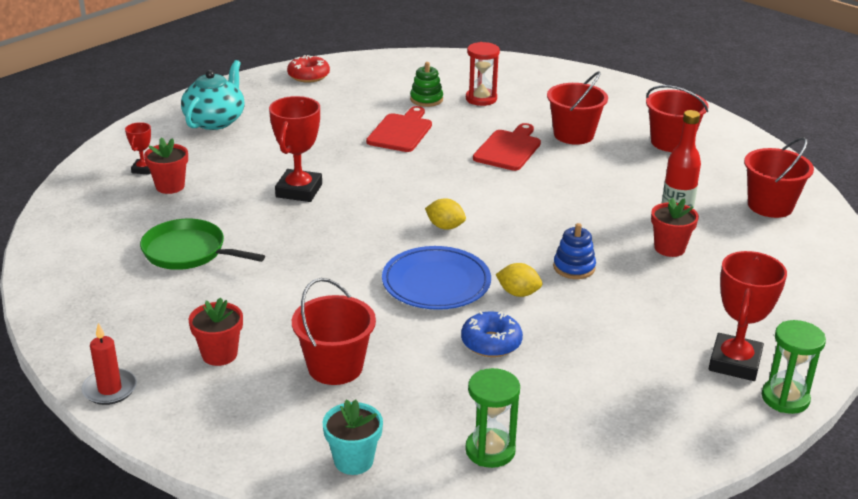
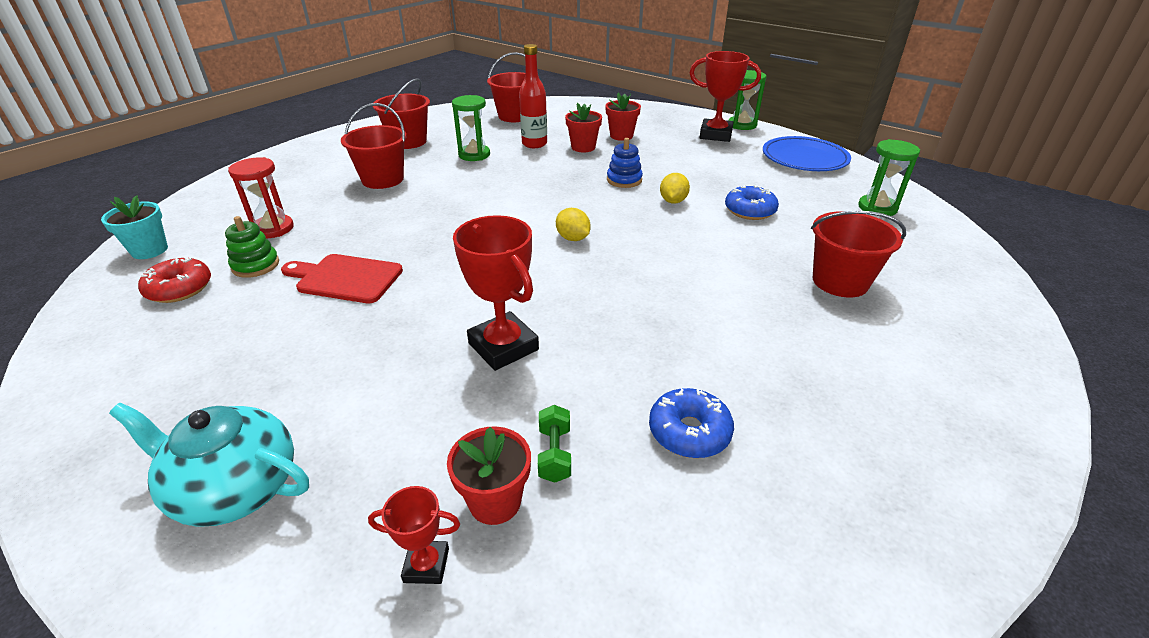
camera: 95 degrees left, 5 degrees up
(110, 389) = (1016, 442): red candle -> none
(188, 252) = (689, 432): green pan -> blue donut
(193, 205) = (554, 454): none -> green dumbbell
(219, 354) = (880, 359): red flower pot -> red flower pot (621, 136)
(299, 190) = (503, 346): red trophy -> red trophy turned 45 degrees clockwise
(308, 76) = (95, 386): red donut -> red donut (179, 289)
(353, 461) = (947, 261): turquoise flower pot -> turquoise flower pot (149, 250)
(436, 283) = (676, 238): blue plate -> blue plate (804, 158)
(445, 227) = (573, 238): yellow lemon -> yellow lemon turned 60 degrees counterclockwise
(509, 149) = (407, 210): red cutting board -> none
(638, 179) = (474, 155): none -> green hourglass

